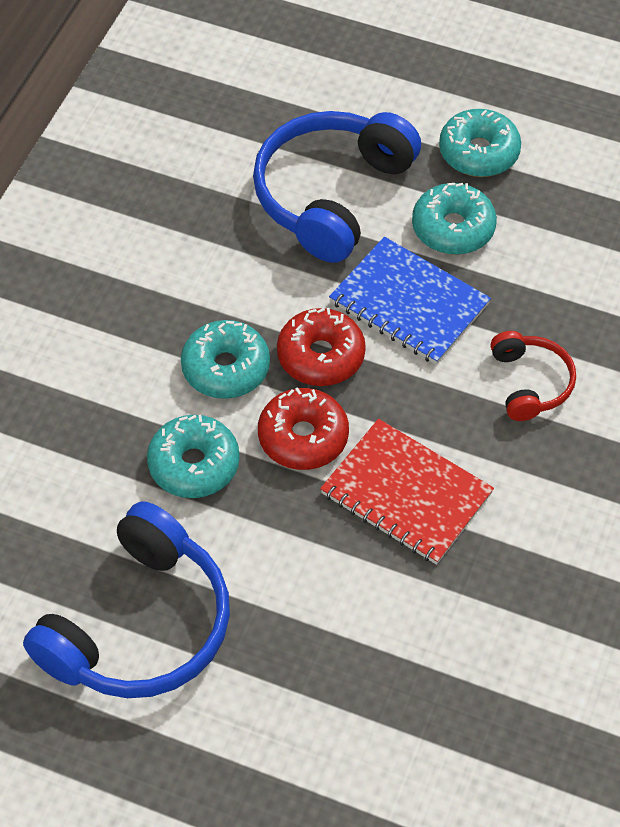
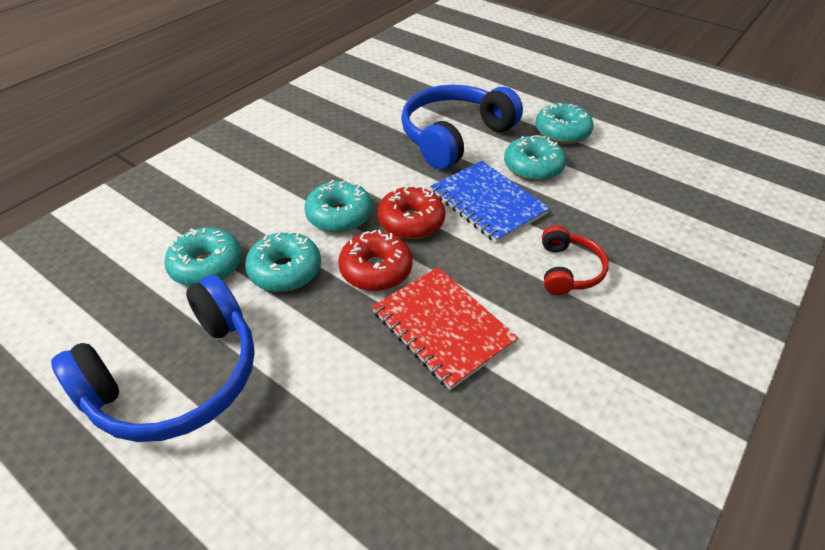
camera: 15 degrees right, 10 degrees down
(94, 481) = (206, 266): none -> turquoise donut

